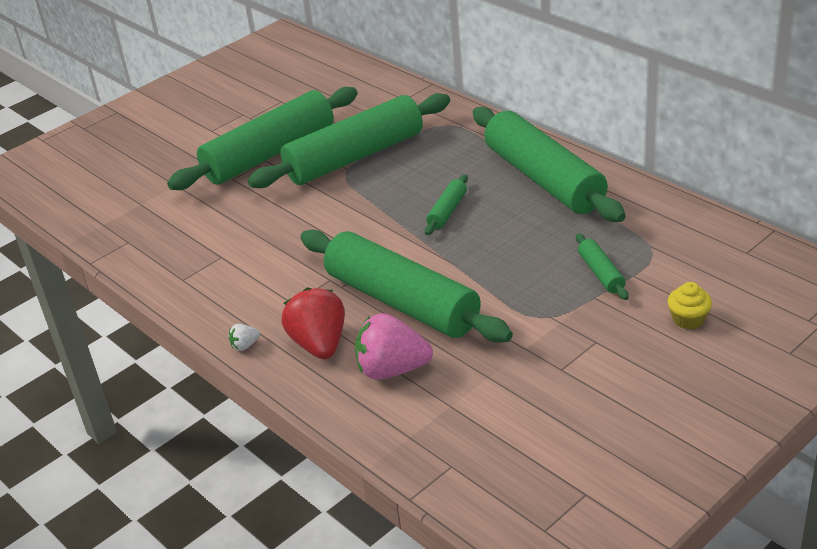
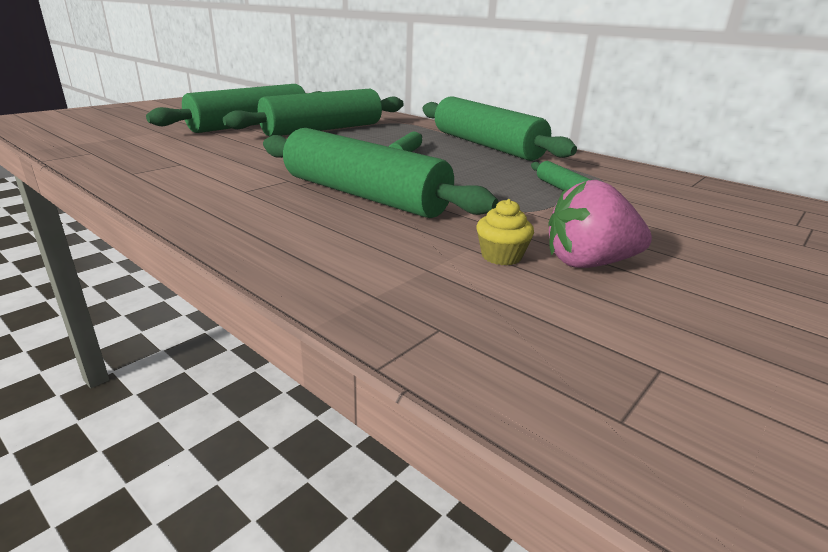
camera: 10 degrees left, 10 degrees down
(245, 345) = (177, 214): white strawberry -> none
(319, 344) = (266, 217): red strawberry -> none
(392, 370) = (351, 238): pink strawberry -> pink strawberry (588, 263)
(688, 319) = (672, 218): yellow cupcake -> yellow cupcake (501, 256)

